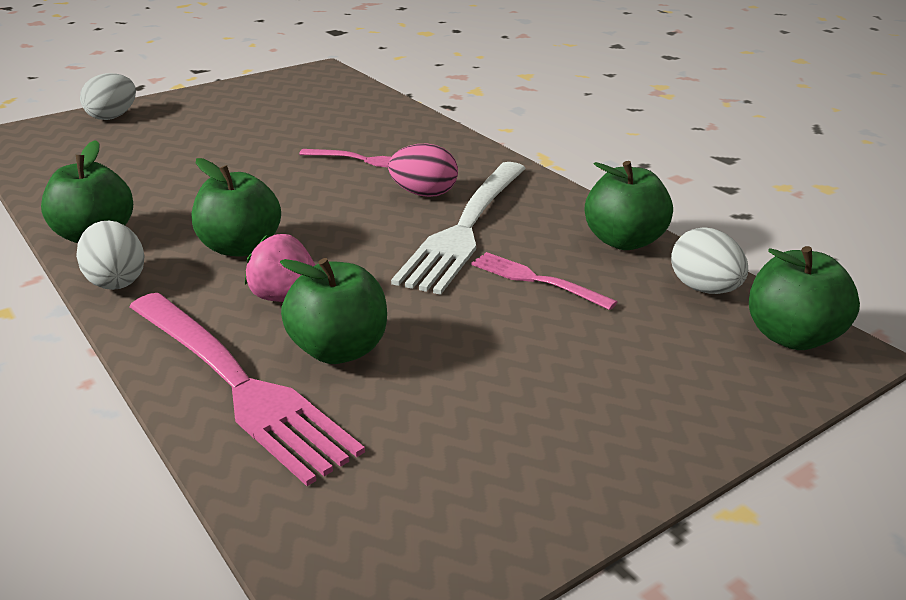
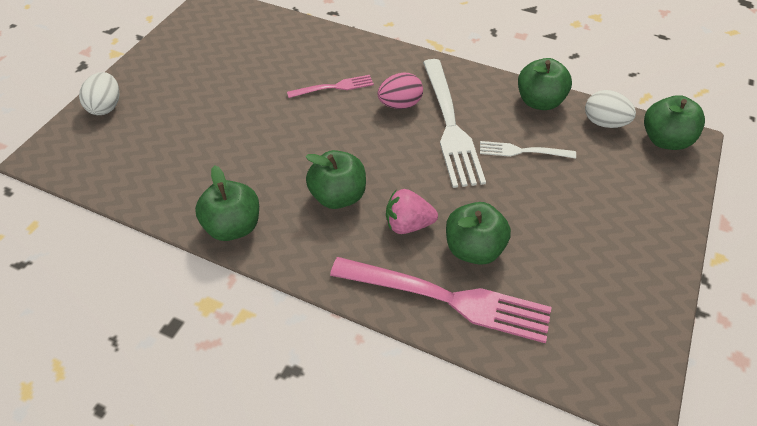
camera: 30 degrees left, 20 degrees up
(116, 281) = (293, 257): white egg -> none
(536, 280) = (522, 151): pink fork -> white fork

